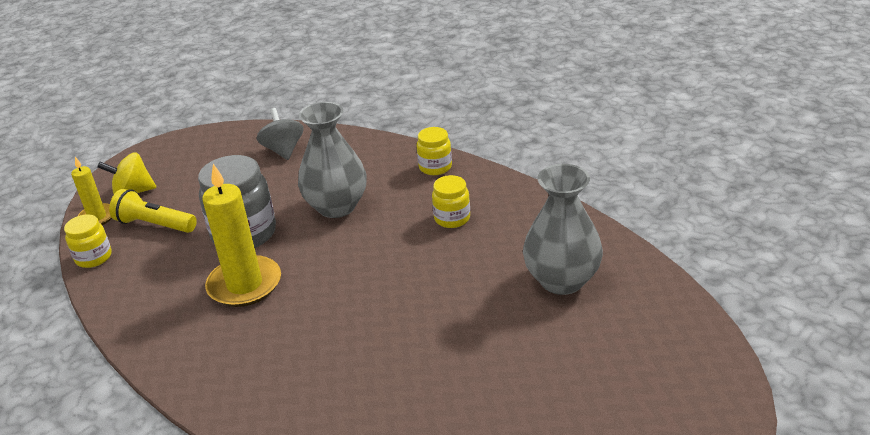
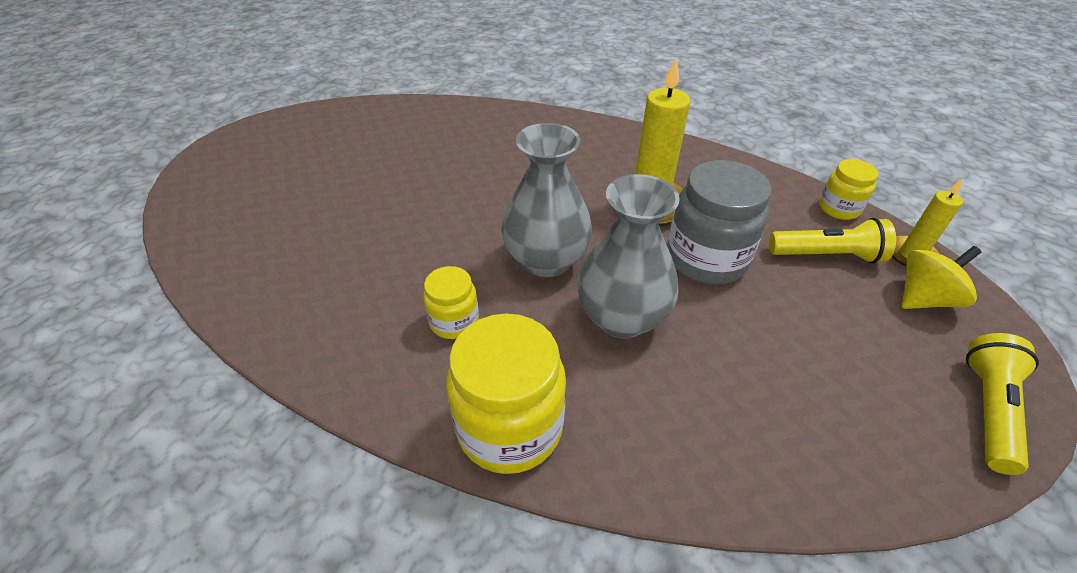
camera: 160 degrees right, 10 degrees up
(182, 146) = (988, 410): none -> yellow flashlight
(283, 150) = (801, 429): grey spinning top -> none
(435, 167) = (509, 427): yellow jar -> yellow jar, size x1.82
(562, 280) = (313, 256): grey vase -> grey vase (546, 260)

